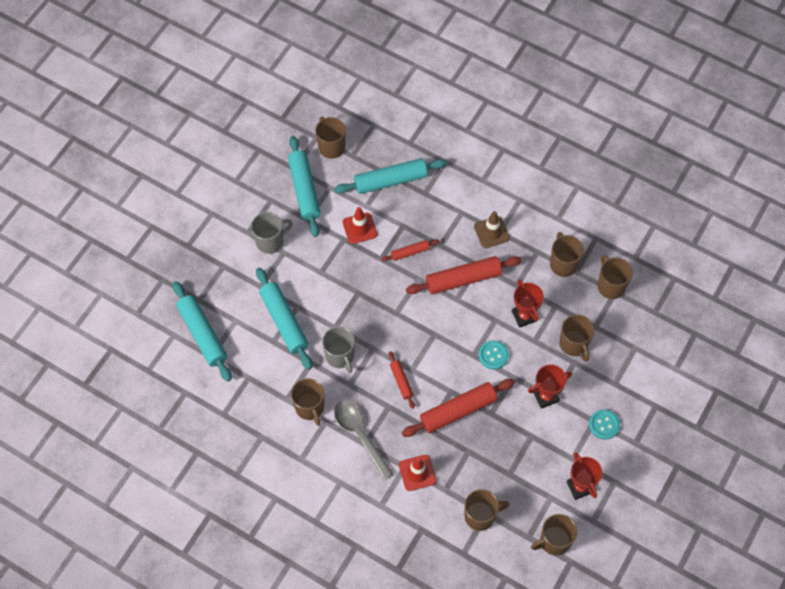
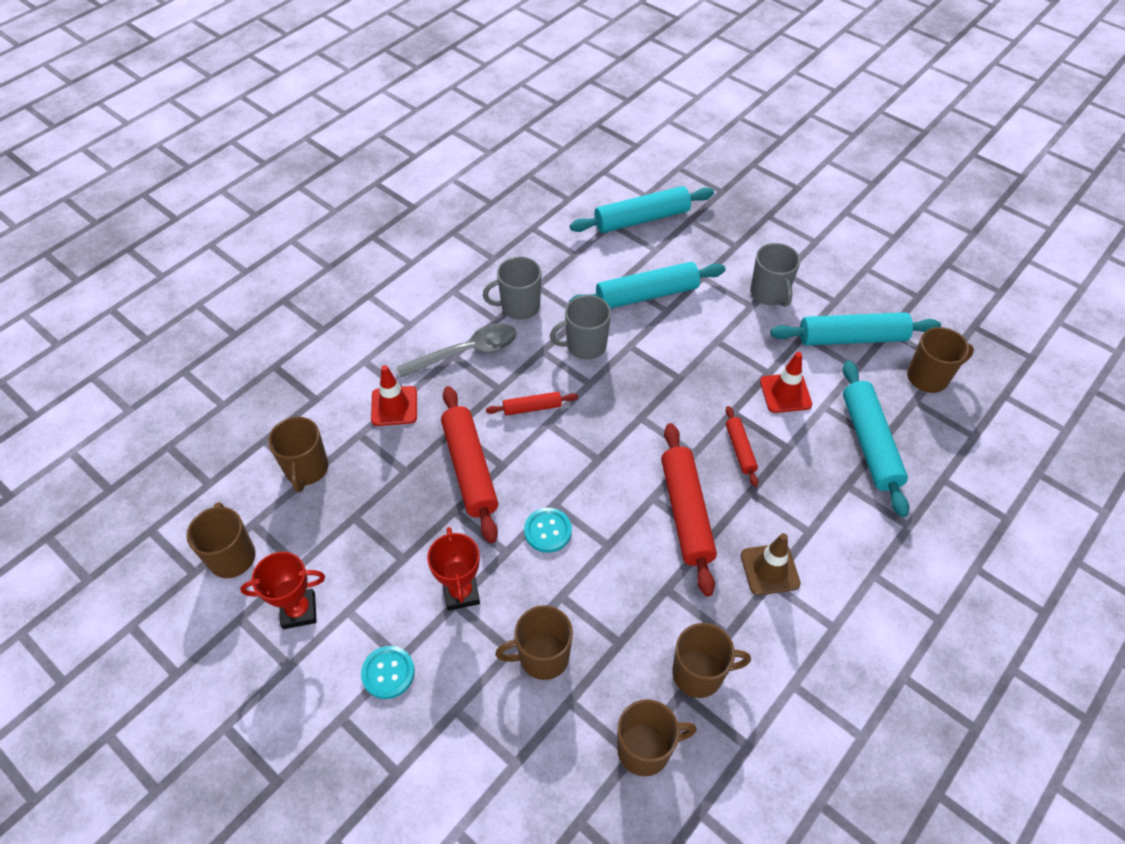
camera: 100 degrees right, 10 degrees down
(310, 407) = (519, 307): brown mug -> grey mug
(524, 316) = (608, 589): red trophy -> none

